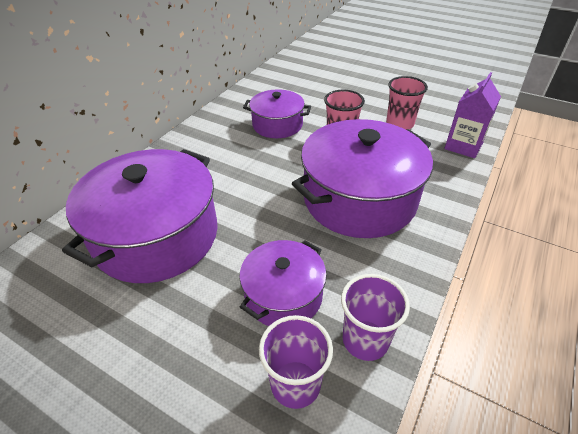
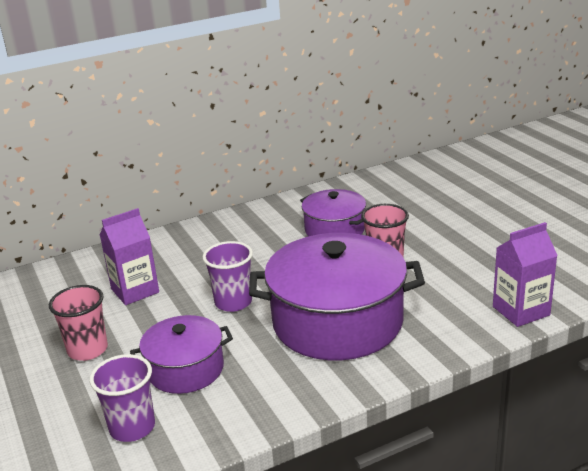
camera: 35 degrees right, 15 degrees down
(157, 236) = (135, 291): purple pot -> purple carton
(365, 340) = (214, 425): purple cup -> purple cup (233, 302)
(399, 124) = (472, 266): pink cup -> pink cup (87, 350)

